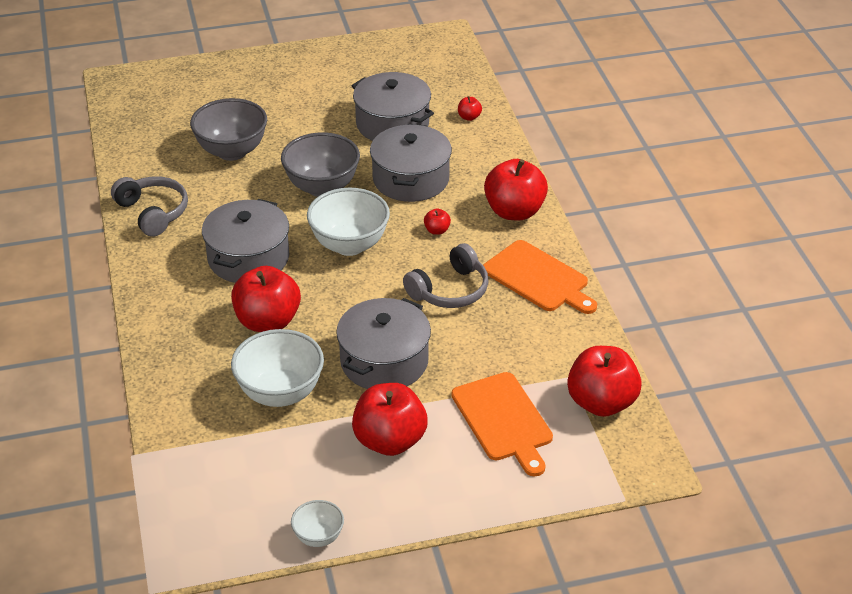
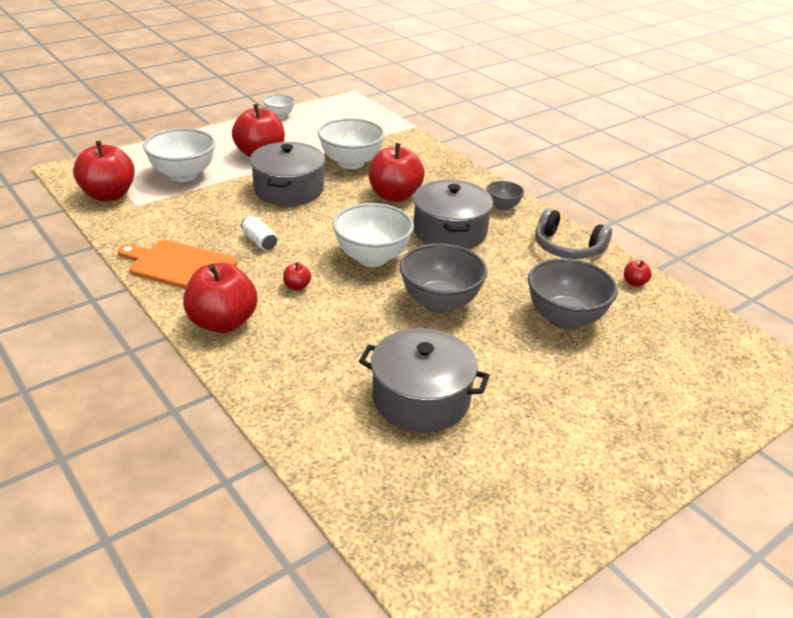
camera: 155 degrees right, 5 degrees down
(162, 277) = (502, 206): none -> grey bowl
(410, 179) = (354, 332): grey pot -> none
(450, 290) = (259, 241): grey headphones -> white can
(469, 117) = (328, 436): red apple -> red apple (634, 283)
(504, 420) = (183, 175): orange cutting board -> white bowl

